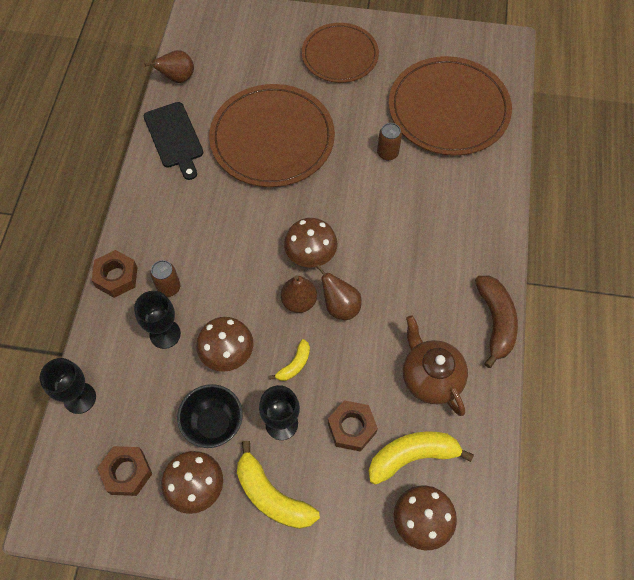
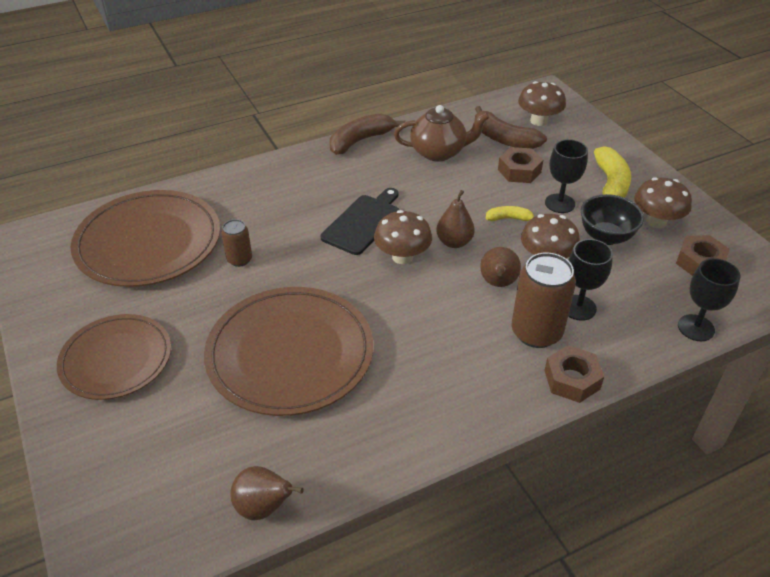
camera: 125 degrees left, 20 degrees down
(169, 287) = (536, 332): brown can -> brown can, size x1.84
(174, 138) = (362, 445): black cutting board -> black cutting board (363, 222)
(340, 306) = (432, 218): brown pear -> brown pear (498, 283)
(412, 456) = (504, 139): yellow banana -> brown banana
(430, 377) = (439, 152): brown teapot -> brown teapot turned 120 degrees counterclockwise

